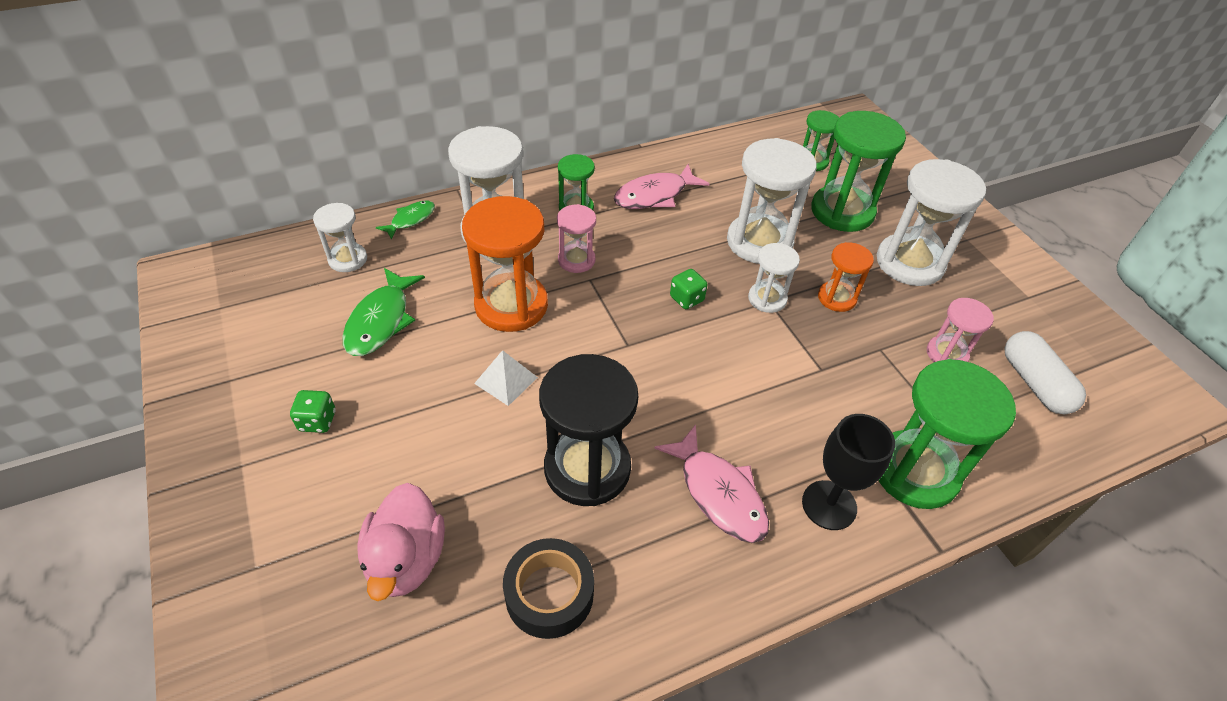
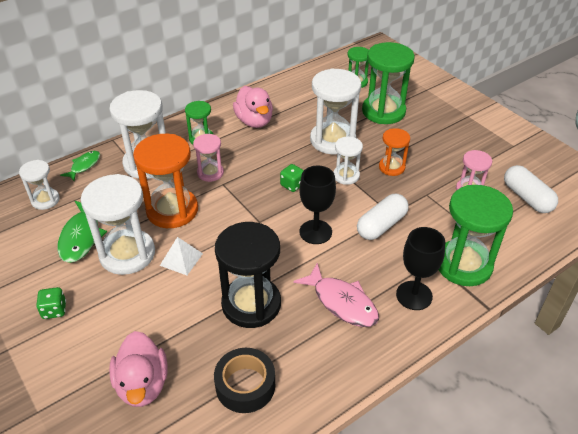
camera: 10 degrees left, 5 degrees down
(655, 195) = (254, 121): pink fish -> pink duck
(704, 376) = (315, 232): none -> black goblet
(803, 384) = (381, 225): none -> white capsule
(909, 263) = (434, 137): white hourglass -> white hourglass (127, 254)

